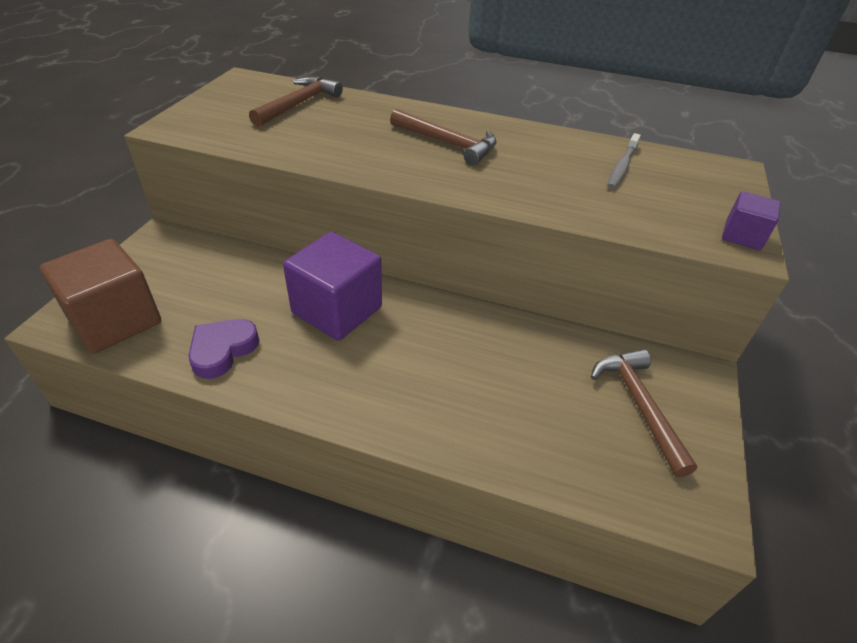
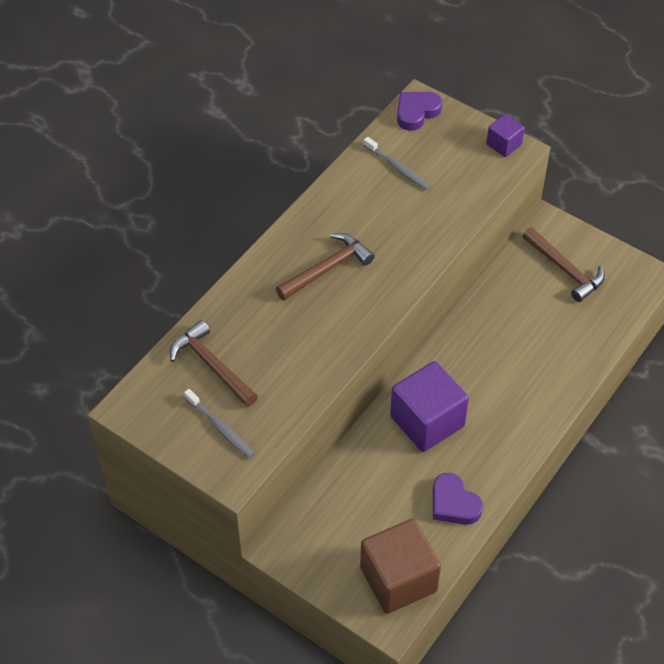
camera: 70 degrees left, 10 degrees up
(226, 116) = (220, 428): none -> grey toothbrush
(639, 405) = (565, 270): brown hammer -> brown hammer turned 135 degrees counterclockwise
(715, 168) = (416, 112): none -> purple heart

